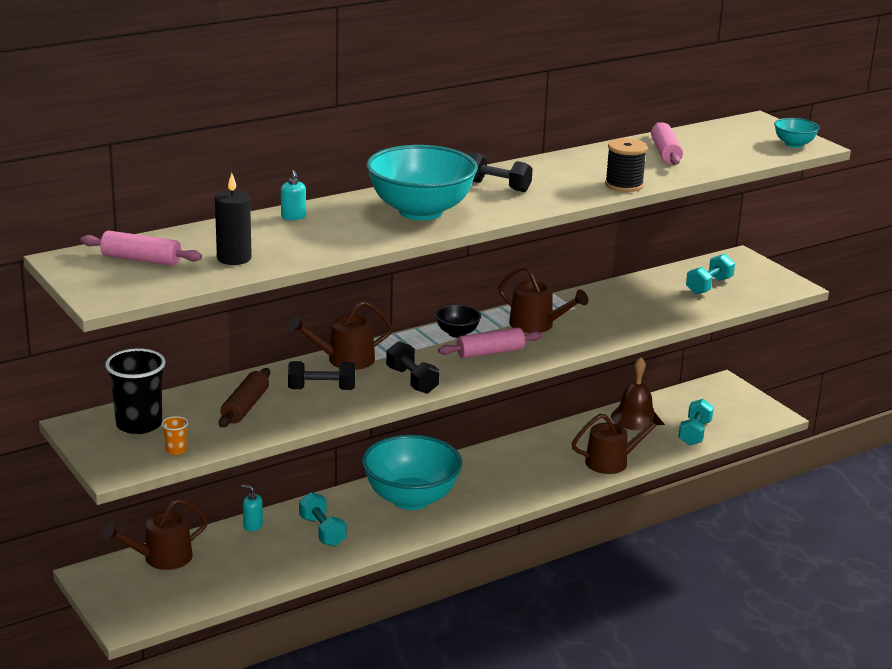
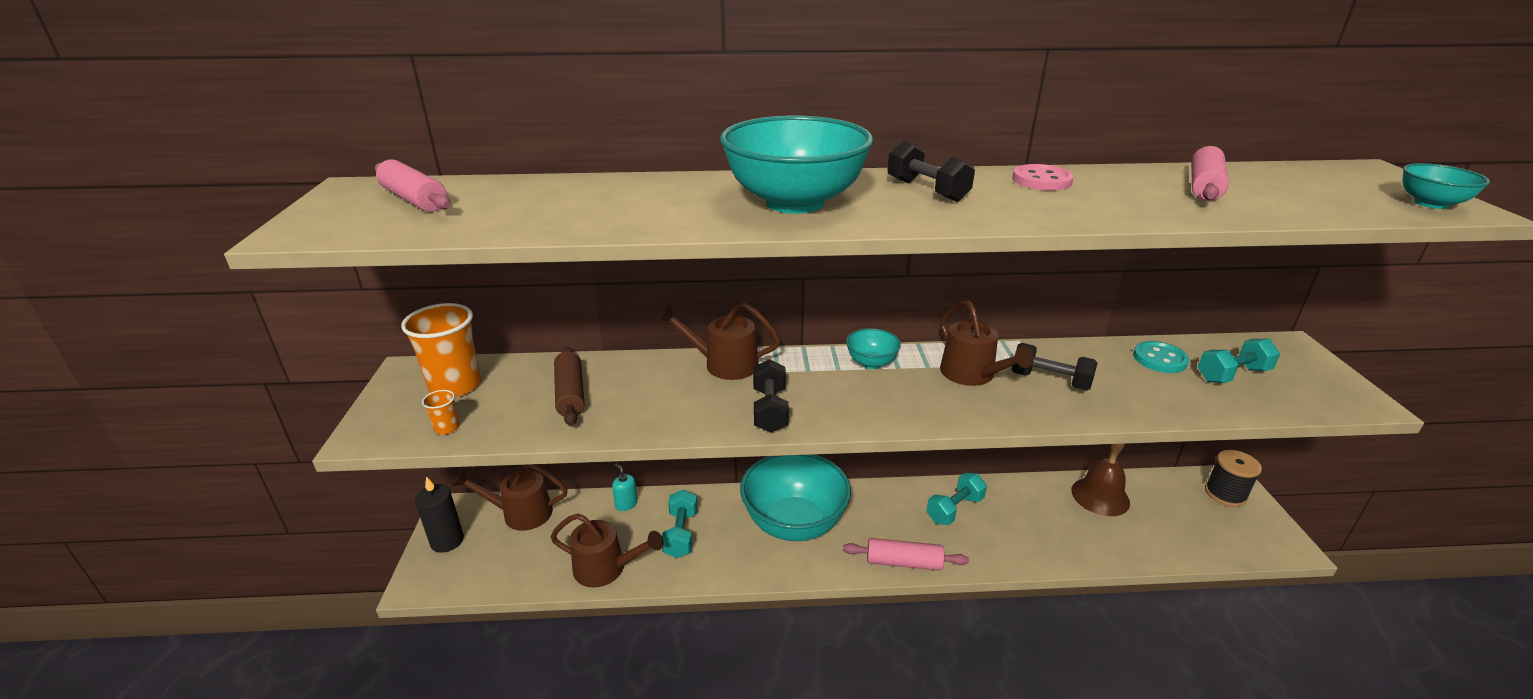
camera: 30 degrees right, 5 degrees up
(139, 424) = (455, 386): black cup -> orange cup
(234, 258) = (504, 216): black candle -> black candle (447, 541)
(245, 407) = (570, 394): brown rolling pin -> brown rolling pin turned 60 degrees counterclockwise
(293, 217) = (642, 184): turquoise soap dispenser -> none
(321, 389) = (665, 394): black dumbbell -> black dumbbell (1050, 381)
(457, 333) = (871, 363): black bowl -> turquoise bowl
(490, 352) = (890, 397): pink rolling pin -> pink rolling pin (903, 562)
(563, 165) = (1041, 180): none -> pink button
(612, 462) = (1044, 548): brown watering can -> brown watering can (606, 568)
(624, 185) = (1112, 215): black spool -> black spool (1225, 494)
(657, 286) = (1159, 359): none -> turquoise button
(694, 433) = (1168, 539): turquoise dumbbell -> turquoise dumbbell (954, 509)

